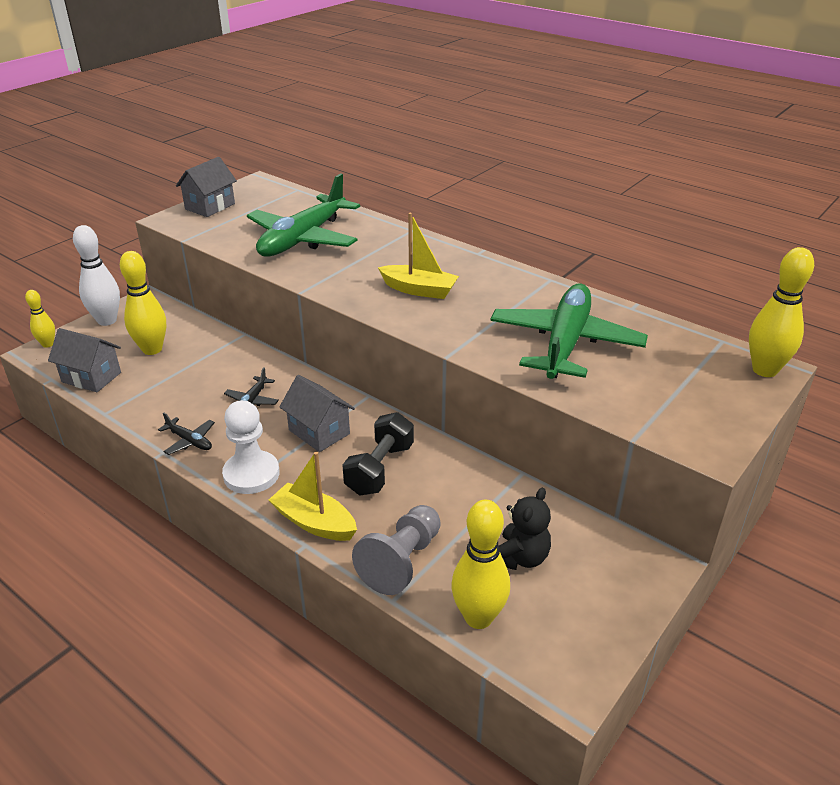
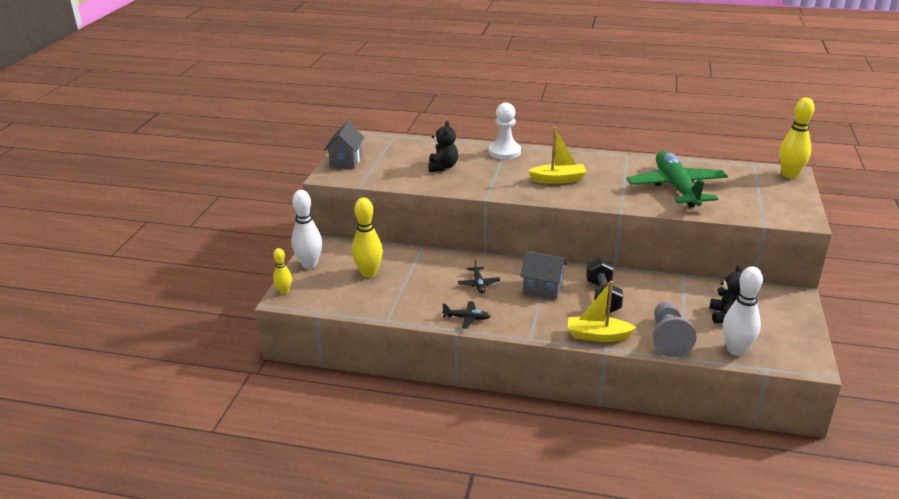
camera: 25 degrees left, 5 degrees down
(91, 377) = (347, 302): grey house -> none
(251, 474) = (529, 324): white pawn -> white pawn (504, 152)
(303, 239) = (443, 167): green plane -> black teddy bear
(478, 617) = (736, 350): yellow bowling pin -> white bowling pin

